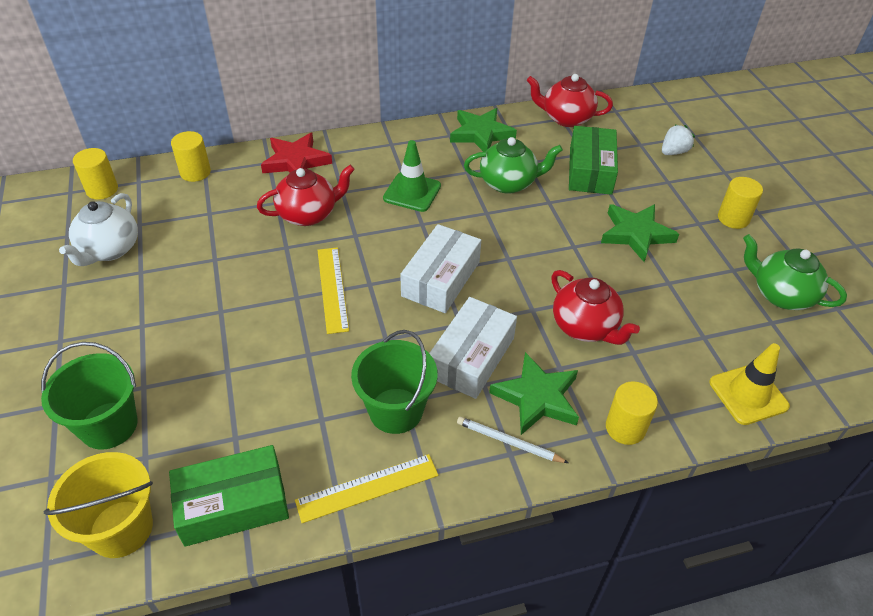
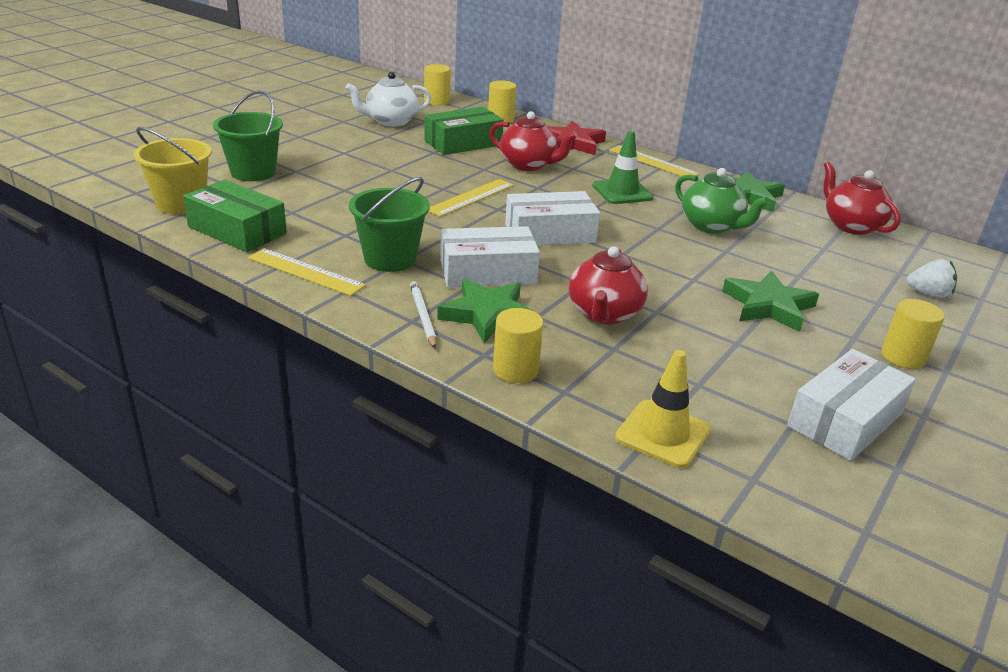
camera: 50 degrees right, 15 degrees down
(379, 141) = (653, 162): none -> yellow ruler
(590, 170) = (806, 258): green box -> green box (463, 143)
(781, 295) = (845, 420): green teapot -> white box

